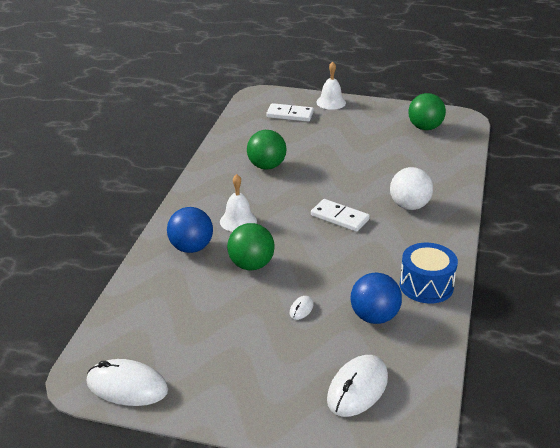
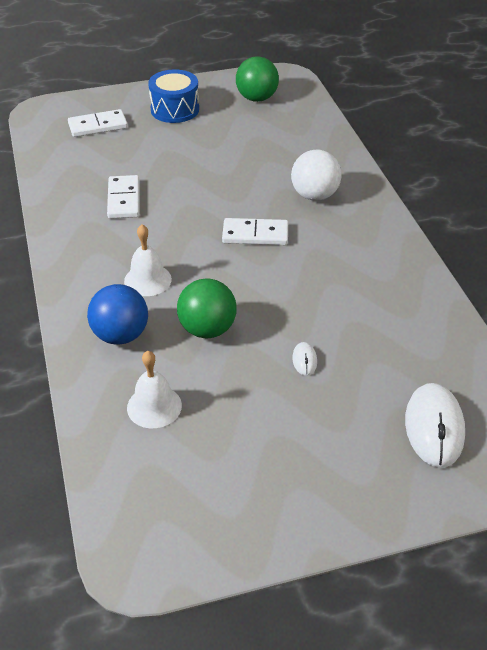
camera: 30 degrees left, 10 degrees up
(127, 386) = (192, 545): white mouse -> none
(266, 166) = (124, 199): green ball -> white domino
(331, 102) = (132, 97): white bell -> white bell (154, 406)
(374, 317) = (384, 338): blue ball -> none
(426, 286) = (403, 281): blue drum -> blue drum (175, 109)

